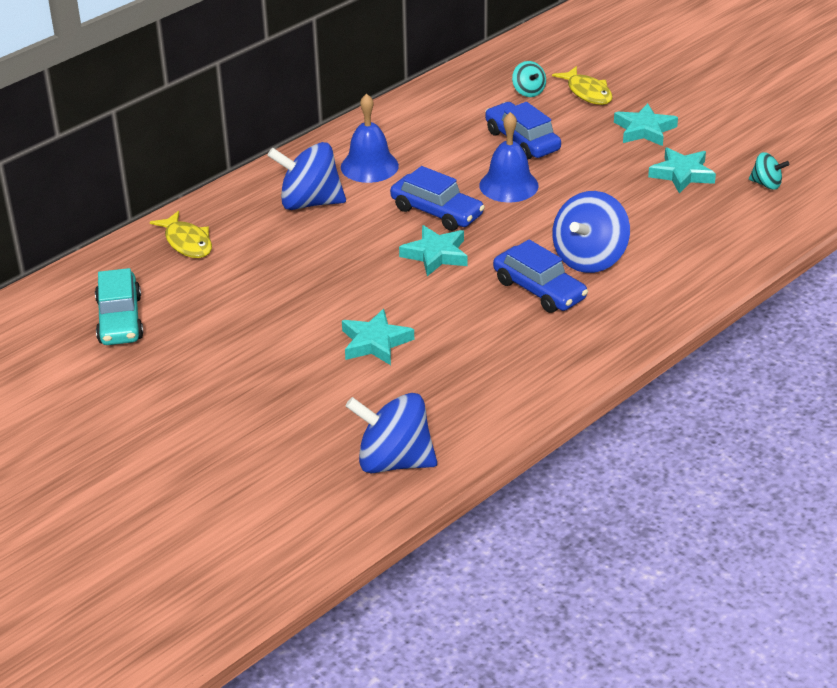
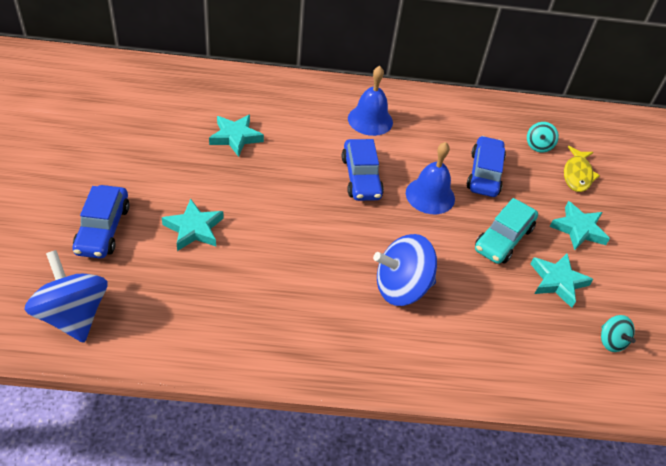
camera: 40 degrees right, 10 degrees up
(120, 320) = (109, 104): turquoise car -> turquoise car (503, 239)
(187, 242) = (209, 89): yellow fish -> none
(309, 202) = (304, 116): blue spinning top -> none
(436, 255) = (316, 203): turquoise star -> turquoise star (235, 137)
(539, 290) = (336, 281): blue car -> blue car (103, 229)

